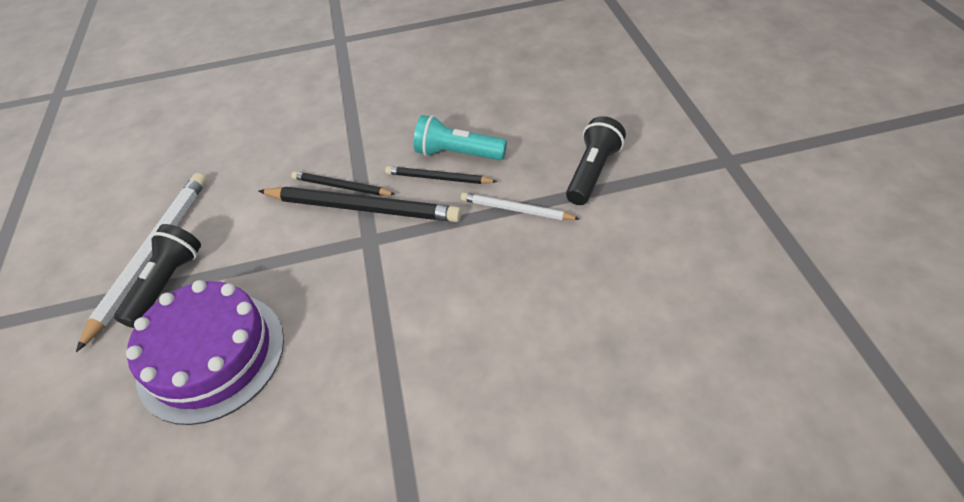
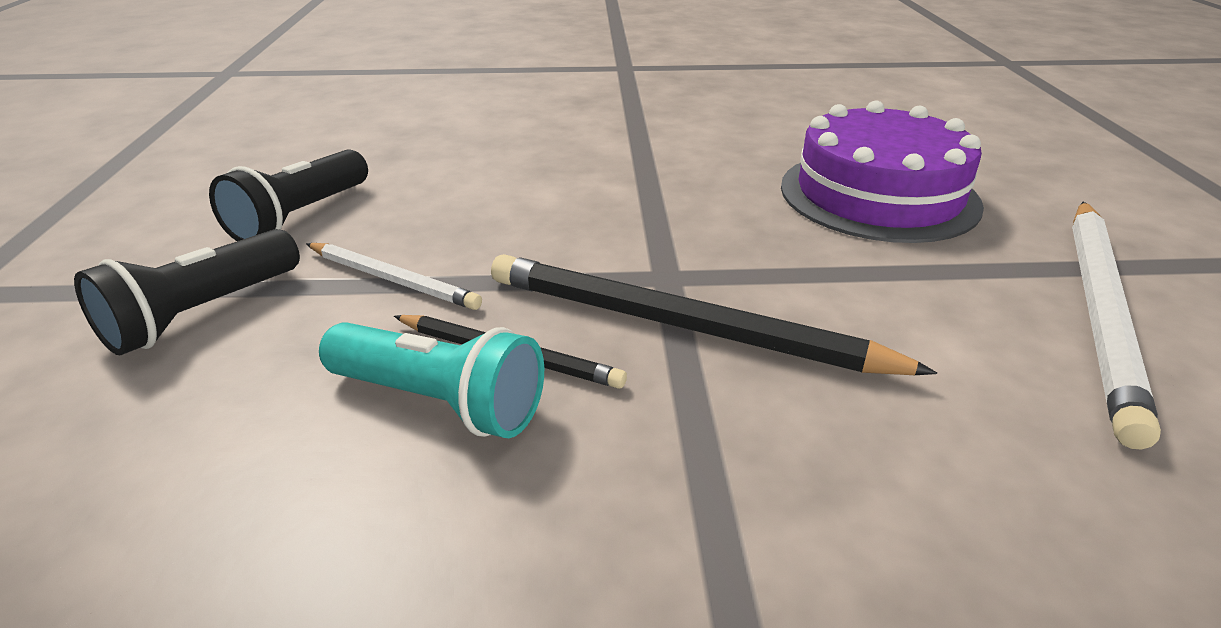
camera: 175 degrees left, 15 degrees down
(167, 284) = (1021, 268): black flashlight -> black flashlight (300, 216)
(341, 187) = (734, 374): black pencil -> none

